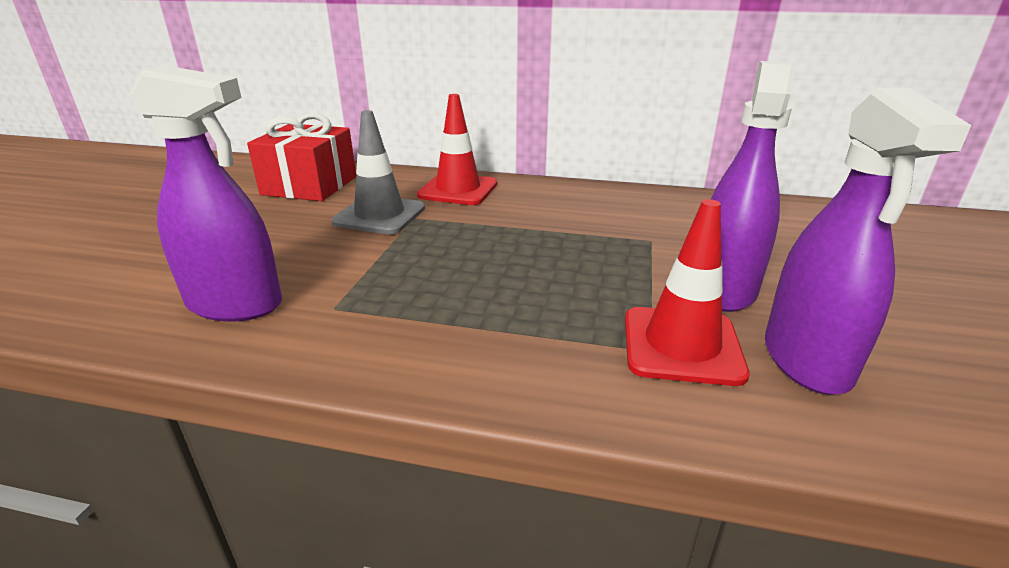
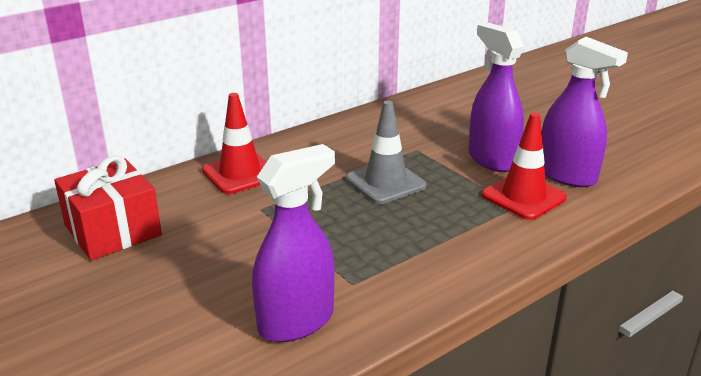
camera: 50 degrees left, 0 degrees up
(379, 215) = (234, 220): grey traffic cone -> grey traffic cone (385, 182)

